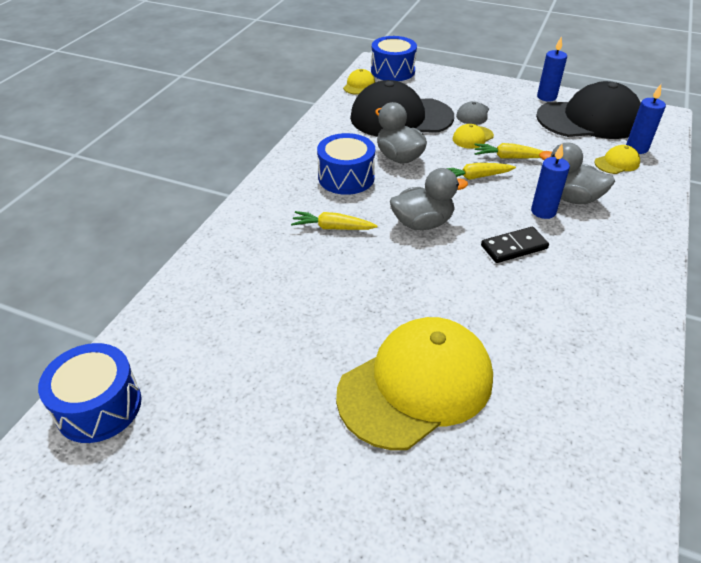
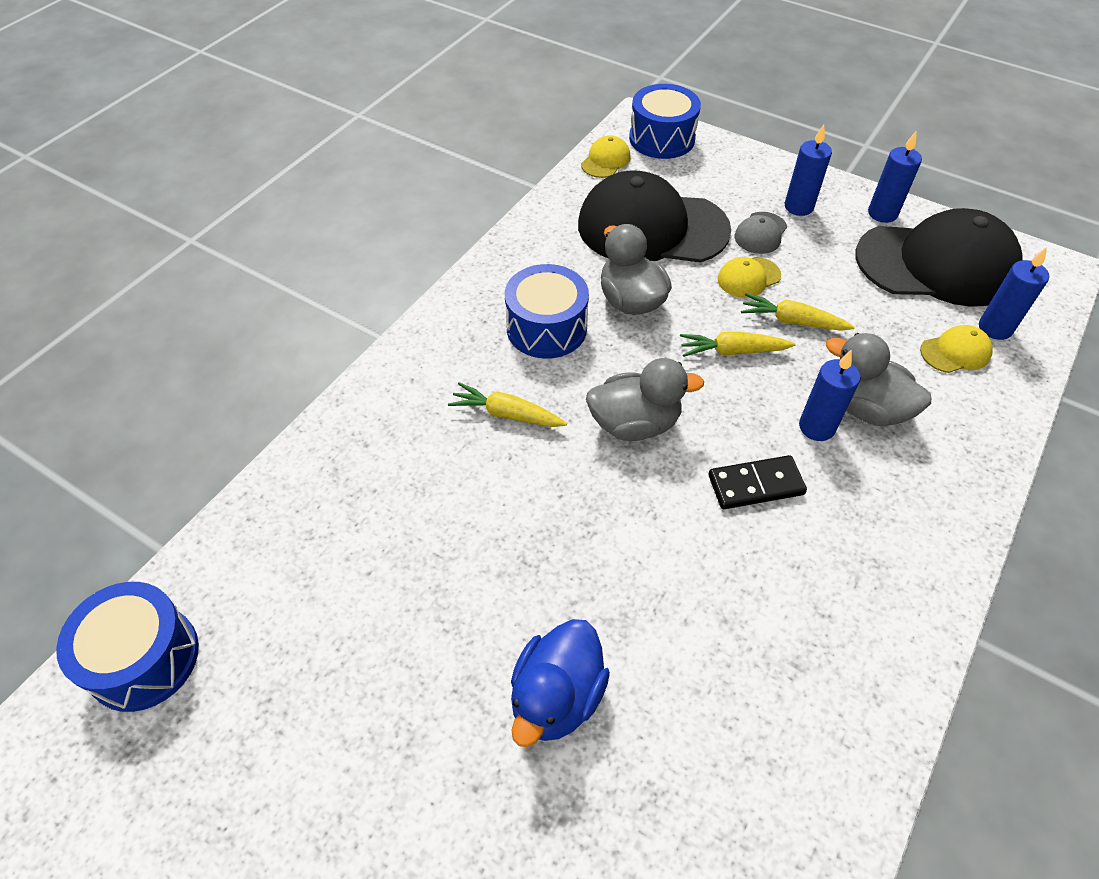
camera: 10 degrees right, 10 degrees up
(416, 385) = (556, 697): yellow cap -> blue duck
(492, 98) = (798, 207): none -> blue candle

